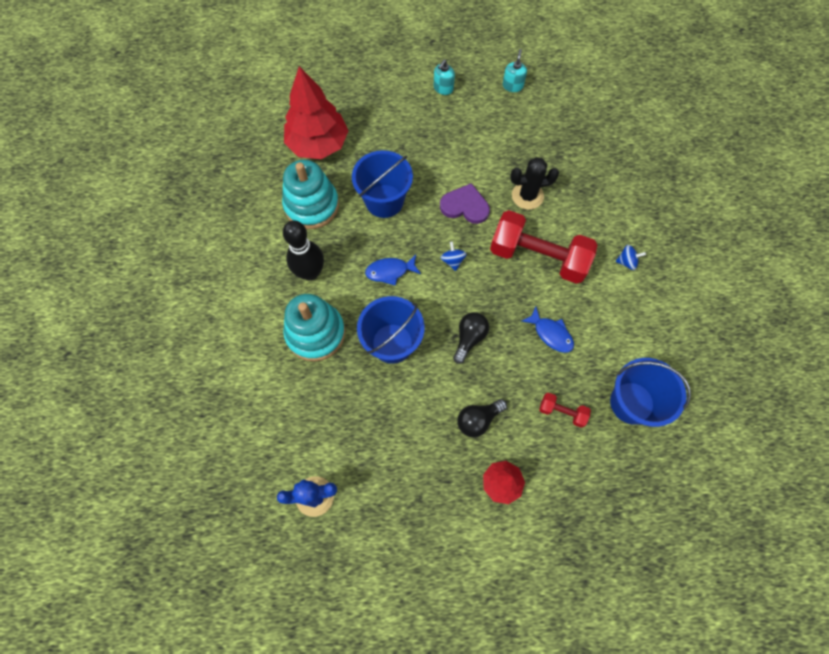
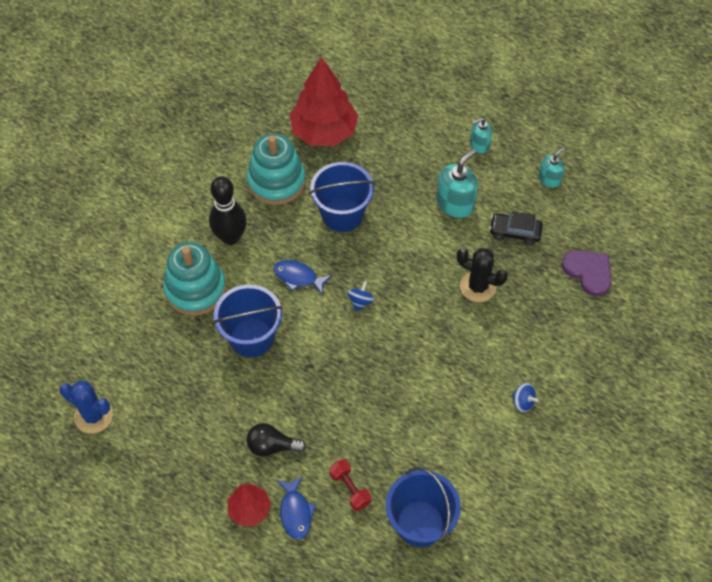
camera: 35 degrees right, 10 degrees down
(461, 143) = (455, 204): none -> turquoise soap dispenser
(465, 206) = (411, 261): purple heart -> purple heart (588, 272)
(469, 338) = (320, 375): black light bulb -> none
(520, 139) = (514, 232): none -> black car
(538, 257) = (441, 346): red dumbbell -> none
(551, 334) = (396, 418): blue fish -> blue fish (295, 512)

